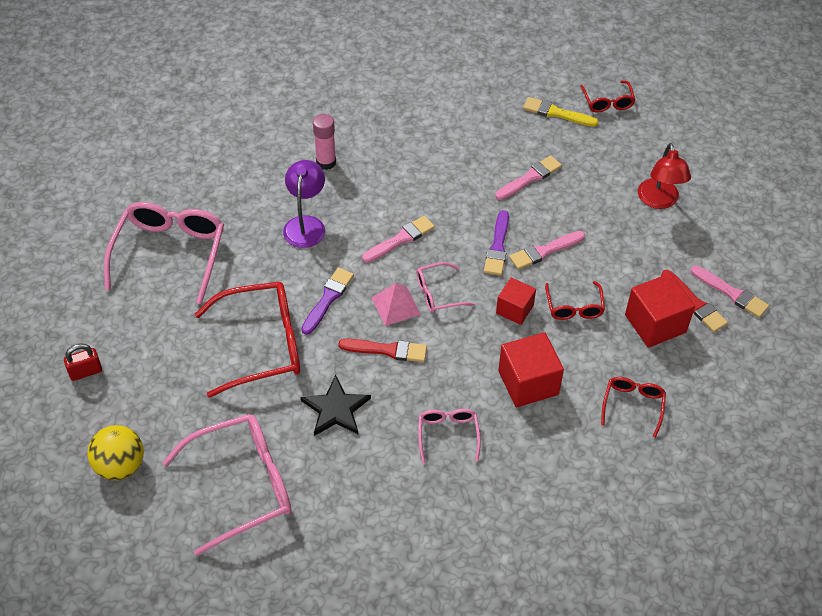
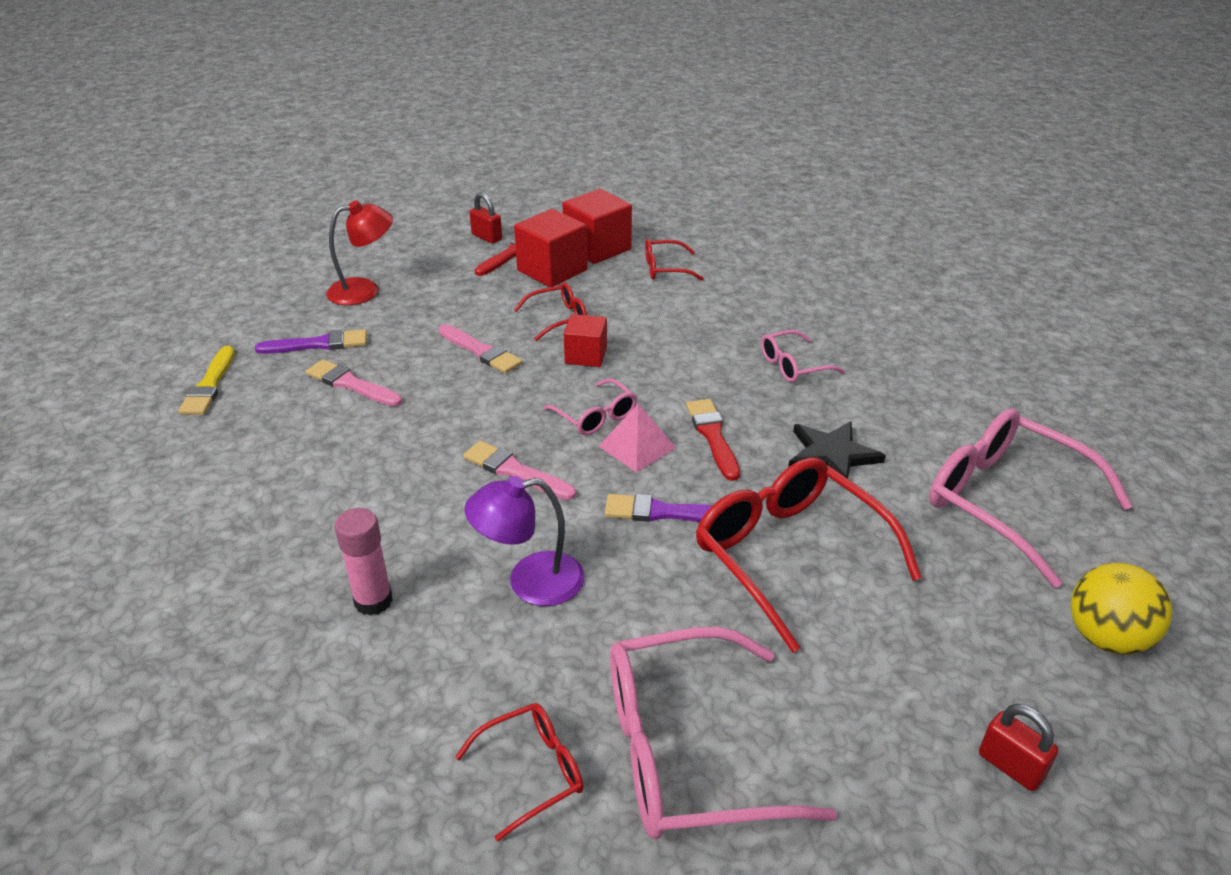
camera: 110 degrees left, 15 degrees down
(497, 247) = (490, 386): purple brush -> purple brush (318, 344)
(528, 383) = (683, 329): red cube -> red cube (597, 248)
(607, 102) = (182, 348): red glasses -> red glasses (533, 771)
(731, 293) = (487, 237): pink brush -> red padlock

